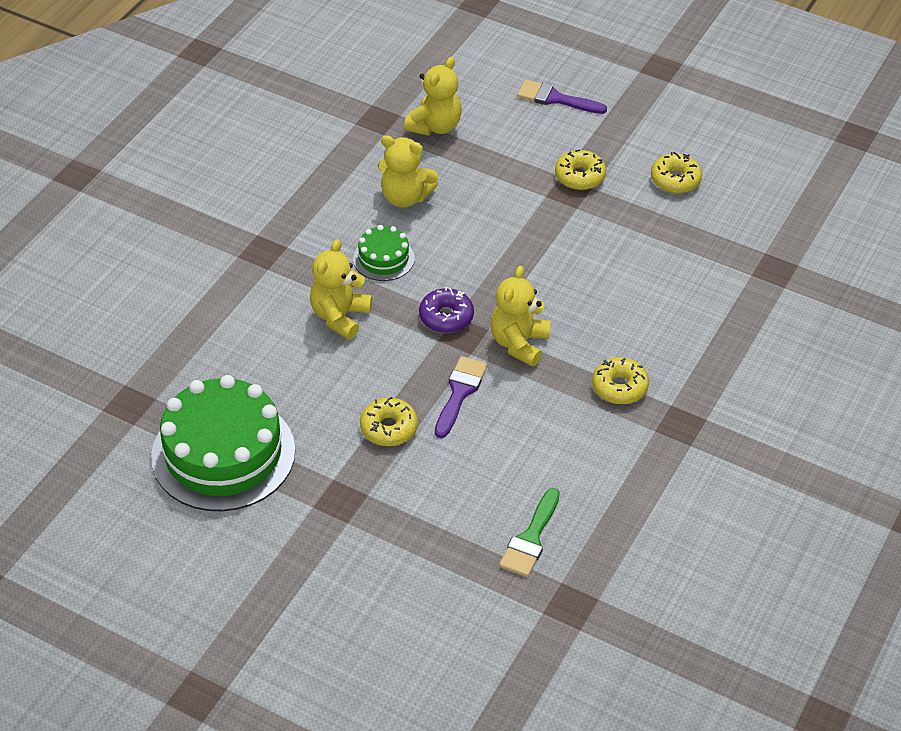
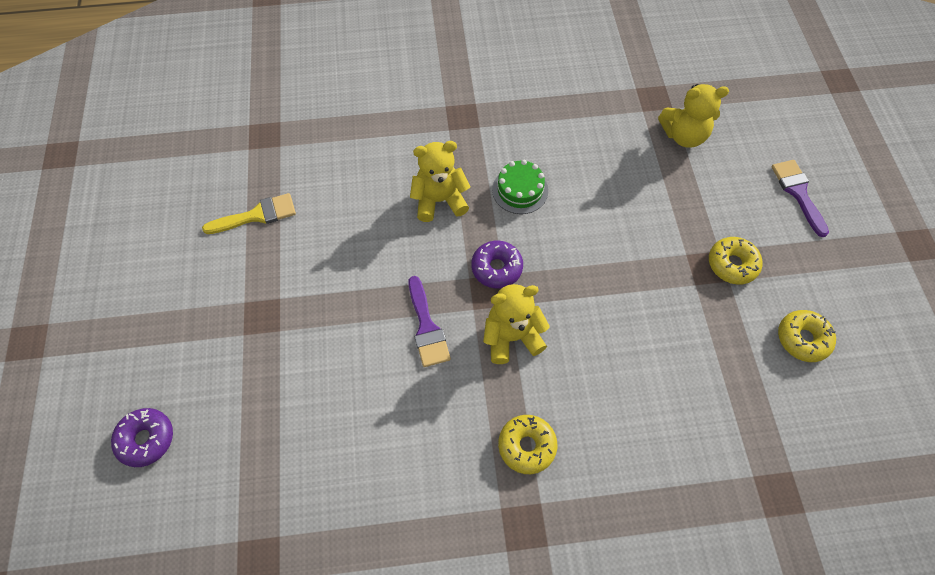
camera: 55 degrees right, 15 degrees up
(223, 453) = (257, 215): green cake -> yellow brush
(389, 428) = (354, 302): yellow donut -> none
(391, 638) = (146, 439): none -> purple donut
(405, 197) = (593, 164): yellow teddy bear -> none
(460, 392) = (427, 327): purple brush -> purple brush turned 90 degrees clockwise
(530, 539) = (310, 480): green brush -> none

